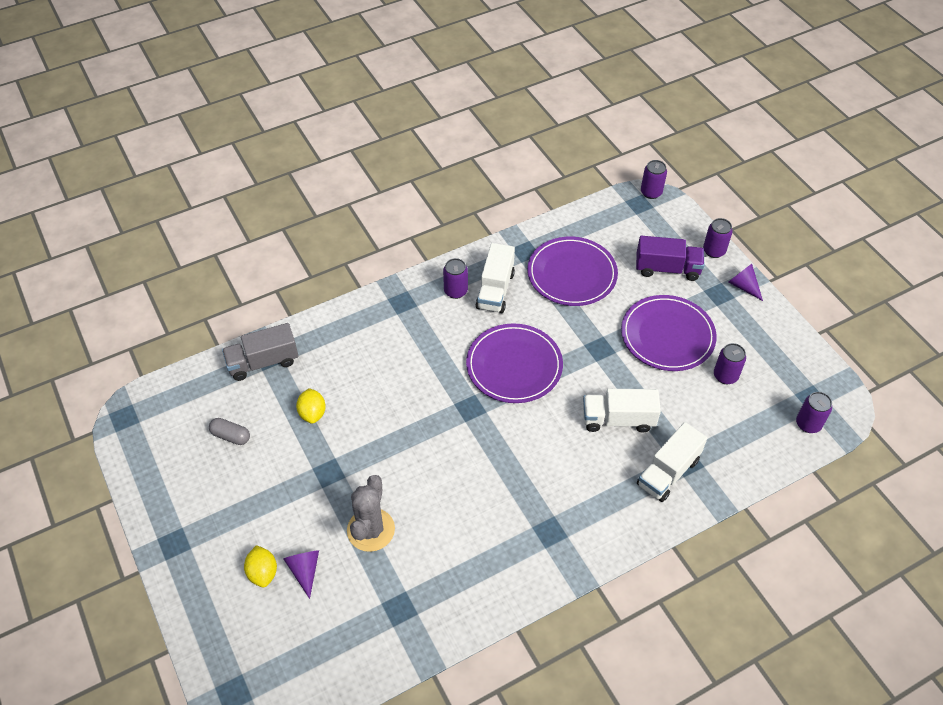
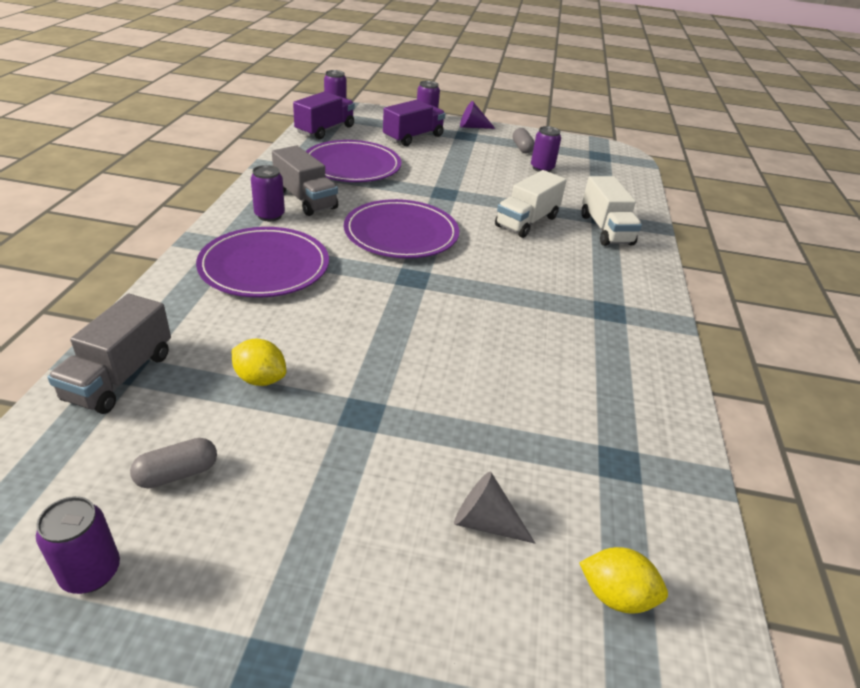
camera: 55 degrees left, 15 degrees down
(263, 572) = (444, 573): yellow lemon -> yellow lemon (615, 595)
(305, 571) = (485, 522): purple cone -> grey cone
(371, 530) = (485, 425): grey cactus -> none
(495, 290) = (305, 199): white truck -> grey truck
(606, 217) = (325, 130): none -> purple truck
(667, 335) = (474, 166): purple plate -> purple plate (264, 266)
(747, 341) = (522, 148): none -> grey capsule
(808, 424) = (621, 167): purple can -> purple can (91, 572)

